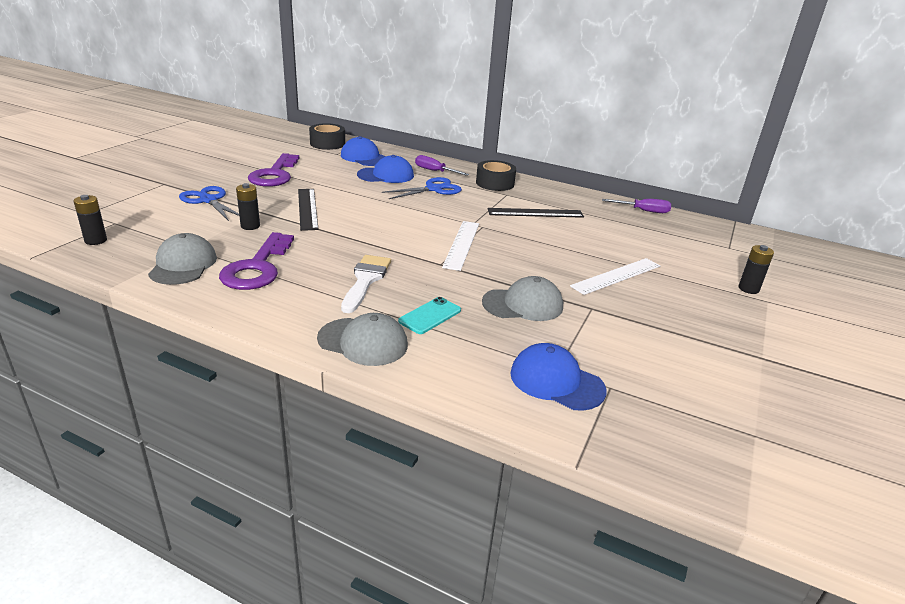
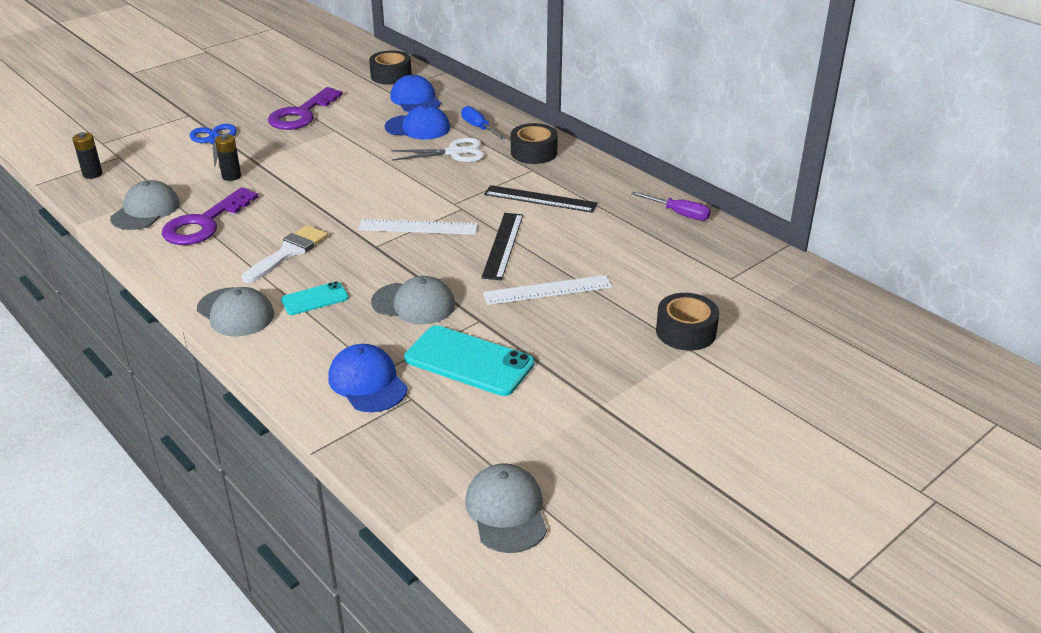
camera: 25 degrees right, 5 degrees up
(307, 208) = (300, 162): black ruler -> black ruler (503, 245)
(433, 189) = (454, 152): blue scissors -> white scissors
(435, 171) = (478, 127): purple screwdriver -> blue screwdriver
(461, 244) = (418, 227): white ruler -> white ruler turned 60 degrees clockwise
(621, 343) = (469, 361): none -> turquoise phone
(748, 289) = (686, 331): black battery -> black tape
(810, 474) = (506, 511): none -> grey cap

